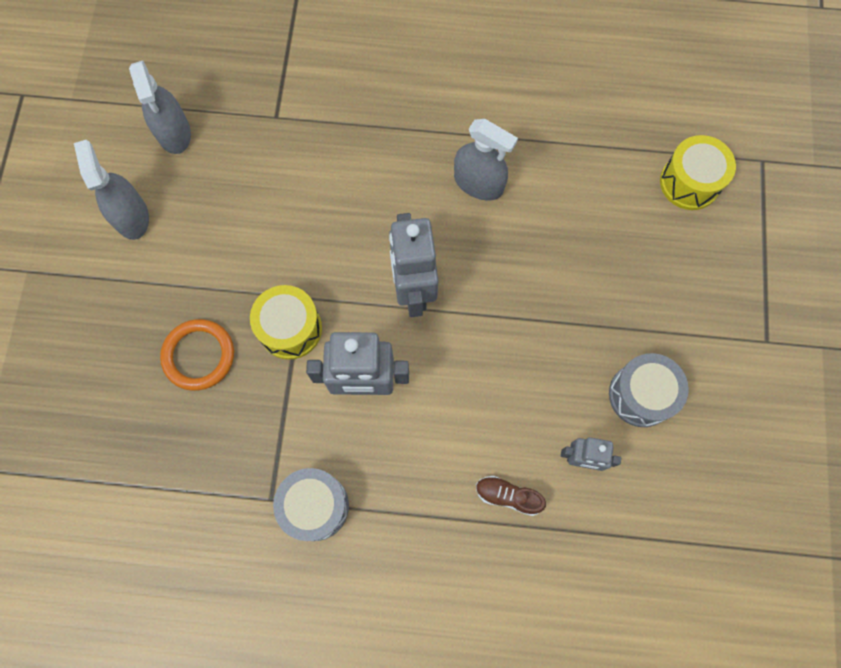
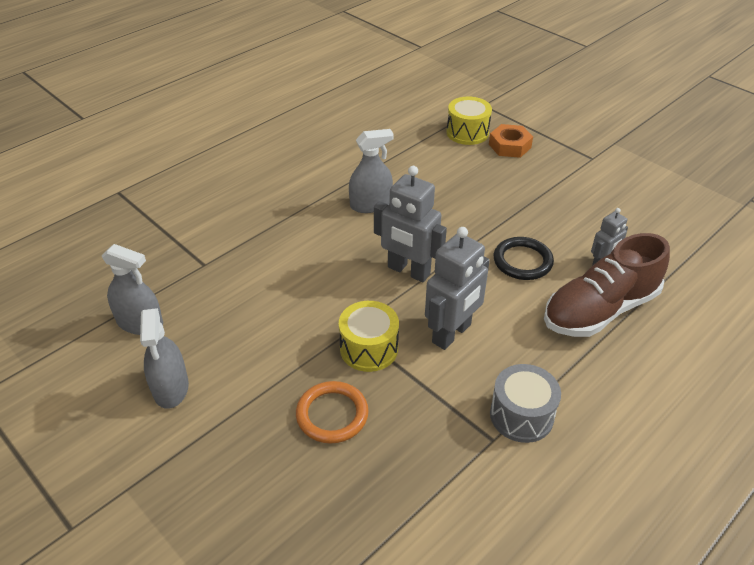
camera: 50 degrees left, 30 degrees down
(131, 216) = (171, 388): grey spray bottle -> grey spray bottle turned 120 degrees counterclockwise
(508, 496) = (600, 310): brown shoe -> brown shoe, size x2.48
(518, 380) = (522, 261): none -> black ring
(641, 395) = (581, 218): grey drum -> none
(706, 242) = (510, 146): none -> orange nut

